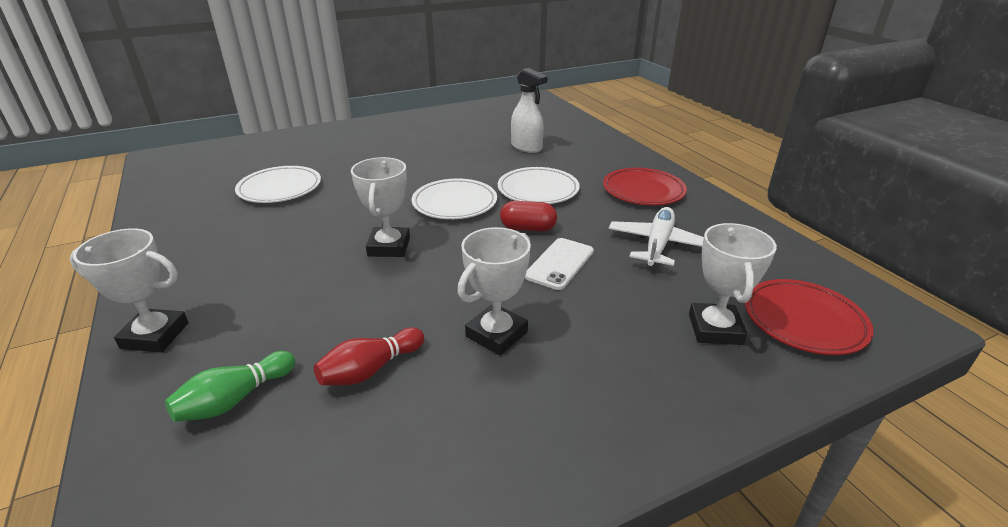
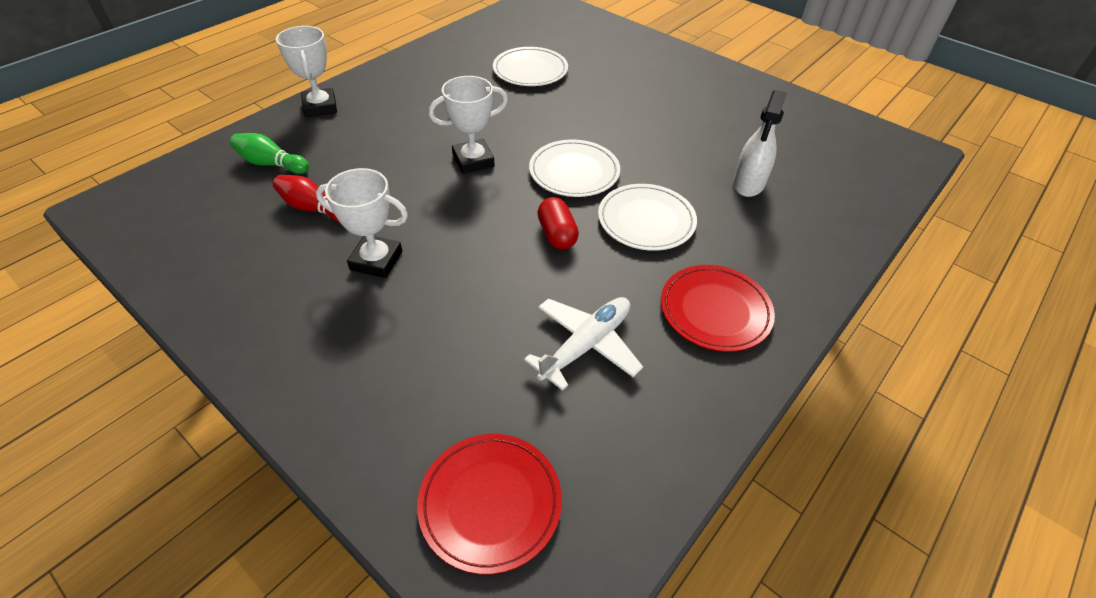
camera: 65 degrees right, 15 degrees up
(560, 264) = (503, 273): white phone -> none
(658, 244) = (586, 345): white plane -> white plane turned 45 degrees counterclockwise
(715, 329) = (440, 416): white trophy -> none

